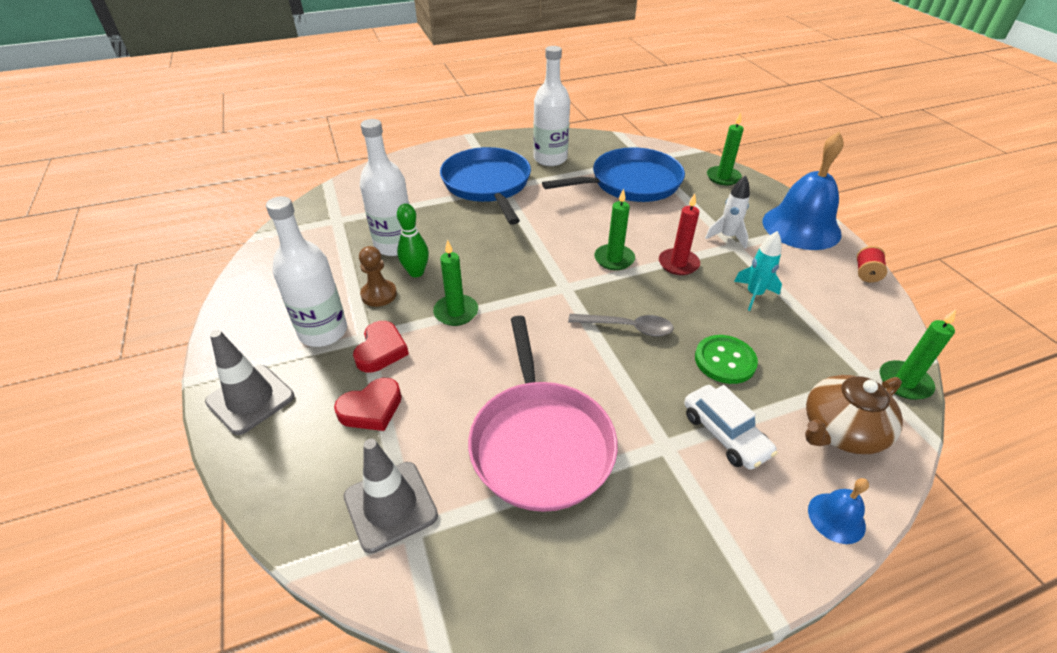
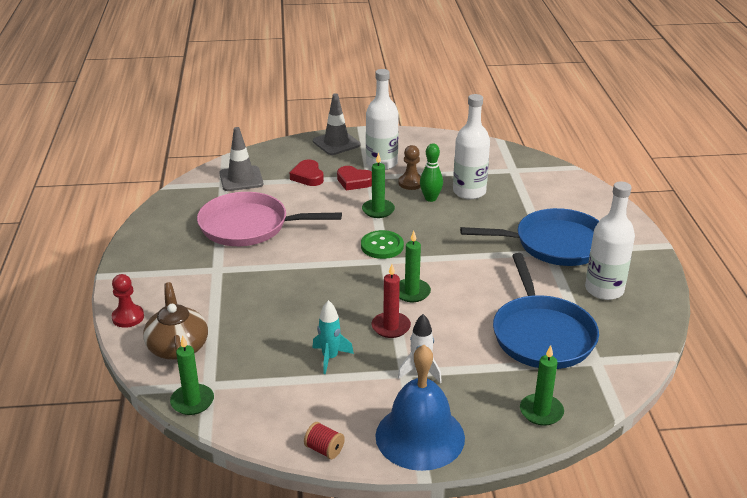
camera: 105 degrees right, 10 degrees down
(627, 327) = (325, 279): grey spoon -> none
(725, 361) = (268, 315): green button -> green button (382, 246)
(725, 434) = (209, 294): white car -> none
(836, 517) = (128, 317): blue bell -> red pawn

